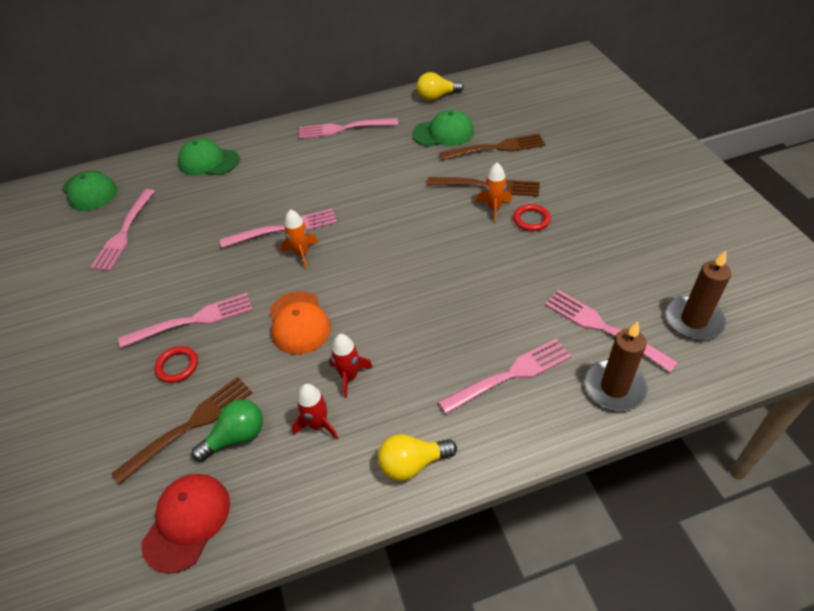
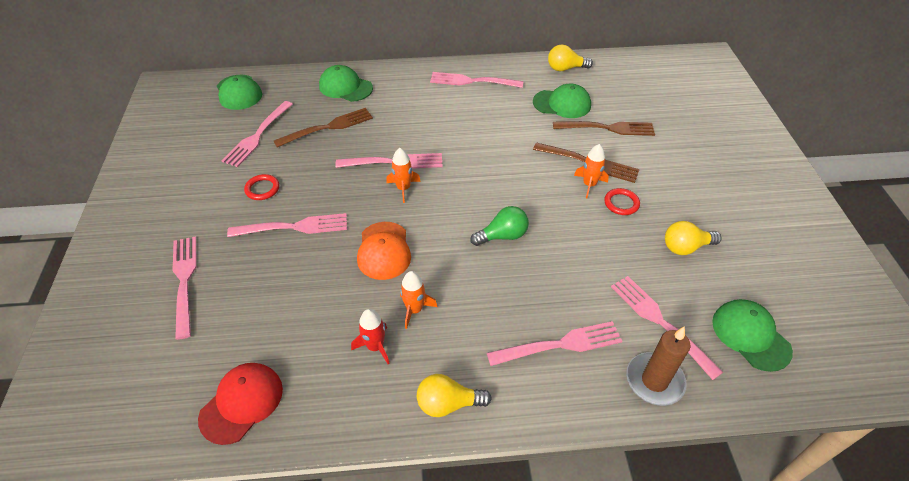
camera: 10 degrees right, 0 degrees up
(84, 407) = (184, 281): none -> pink fork
(177, 366) = (270, 264): red ring -> red ring (262, 189)
(190, 426) = (266, 320): brown fork -> brown fork (328, 127)
(236, 437) = (302, 340): green light bulb -> green light bulb (502, 236)
(349, 376) = (414, 310): red rocket -> orange rocket
(606, 249) = (685, 247): none -> yellow light bulb
(693, 320) = (750, 335): brown candle -> green cap

